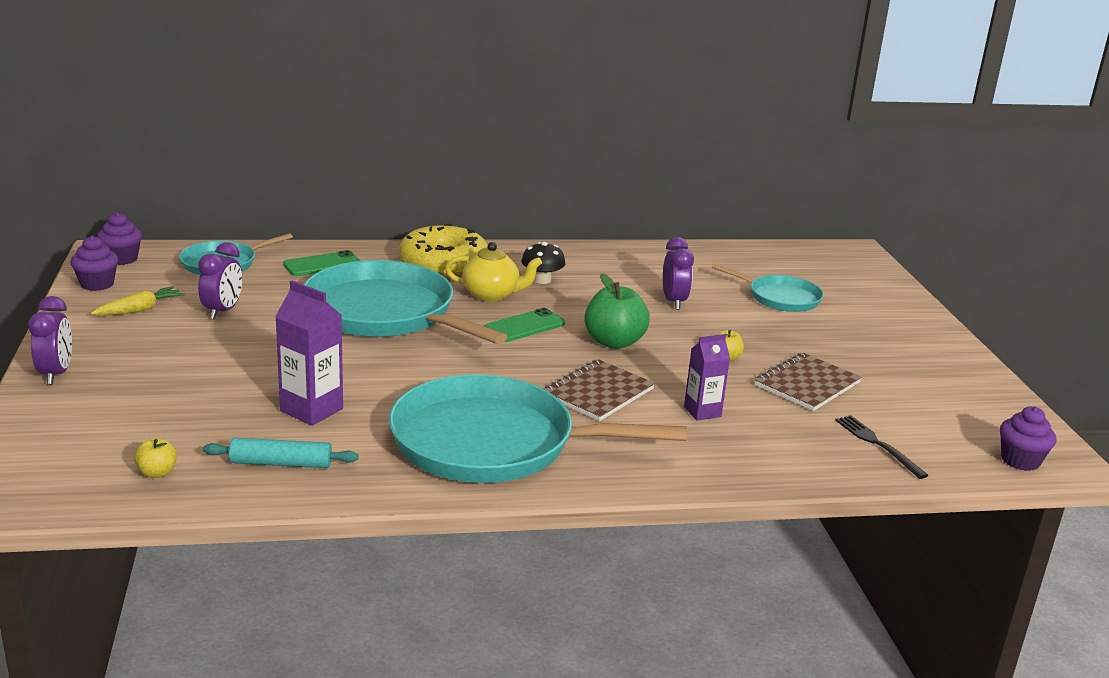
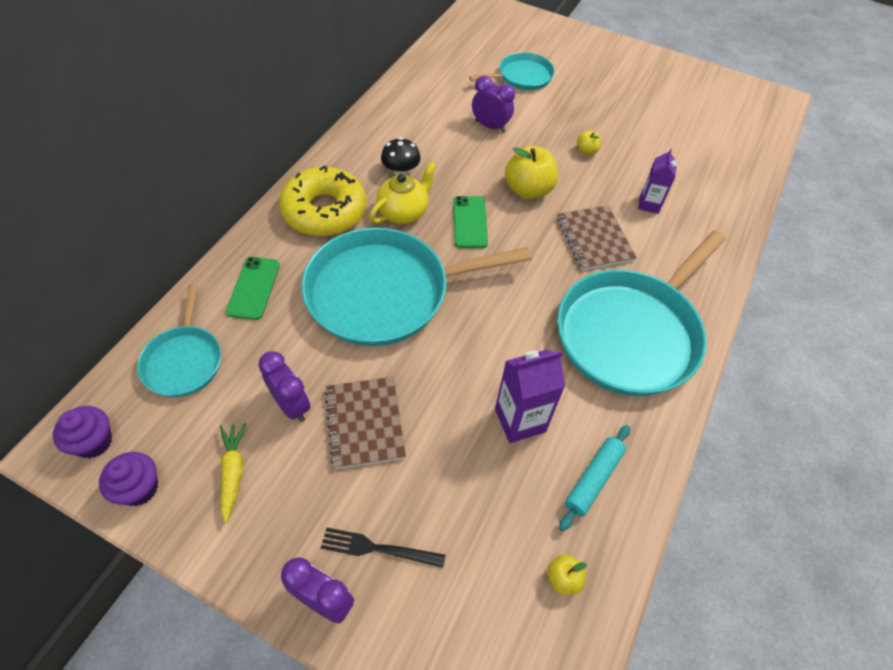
camera: 55 degrees left, 30 degrees up
(614, 342) = (528, 190): green apple -> yellow apple
(807, 384) = (642, 138): brown notebook -> brown notebook (364, 423)
(878, 444) = (727, 155): black fork -> black fork (378, 548)
(1020, 461) = (771, 114): purple cupcake -> none

